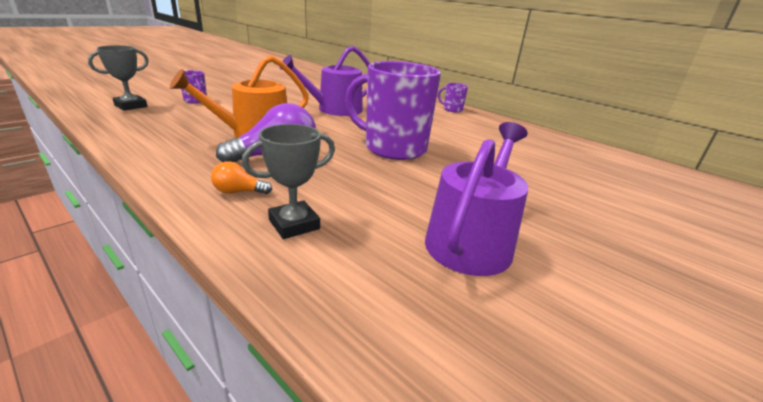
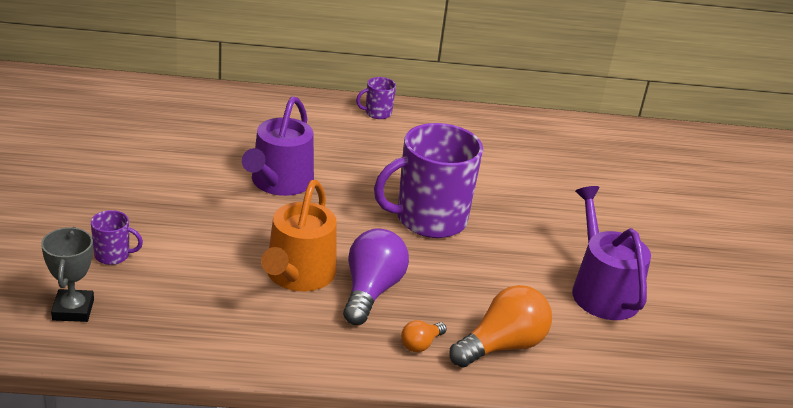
camera: 45 degrees left, 5 degrees up
(294, 224) = (502, 346): grey trophy -> orange light bulb

